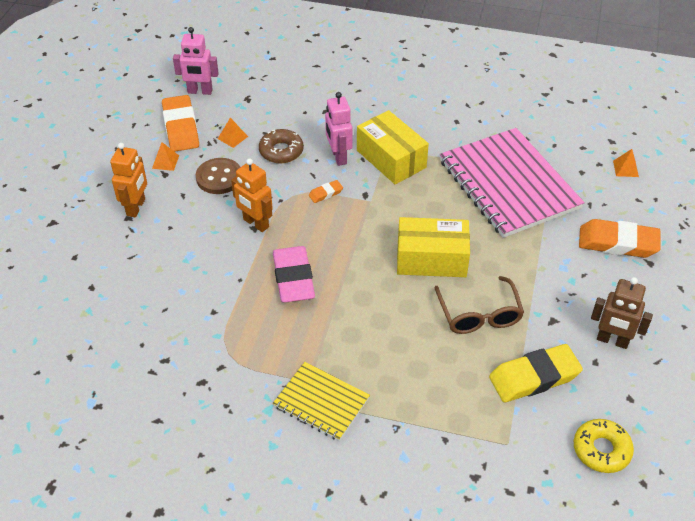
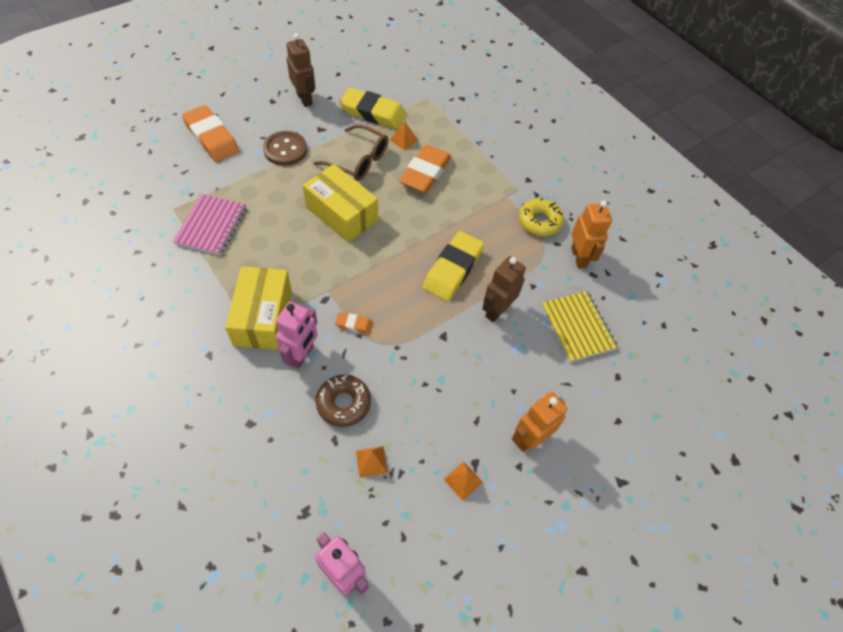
camera: 145 degrees left, 10 degrees up
(181, 127) = (411, 523): orange eraser -> orange eraser (425, 173)
(219, 177) = (427, 416): brown button -> brown button (285, 150)
(228, 271) = (496, 310): none -> brown robot
(255, 223) = (438, 339): orange robot -> orange robot (579, 257)
(293, 278) = (453, 269): pink eraser -> yellow eraser
(321, 402) = (510, 181): yellow notebook -> yellow notebook (577, 327)
(479, 315) = (358, 161): brown glasses -> brown glasses turned 90 degrees clockwise
(508, 184) = (211, 225): pink notebook -> pink notebook, size x0.52
(601, 450) = (384, 67): yellow donut -> yellow donut (539, 221)
(625, 168) = (116, 175): orange pyramid -> orange pyramid (404, 140)

